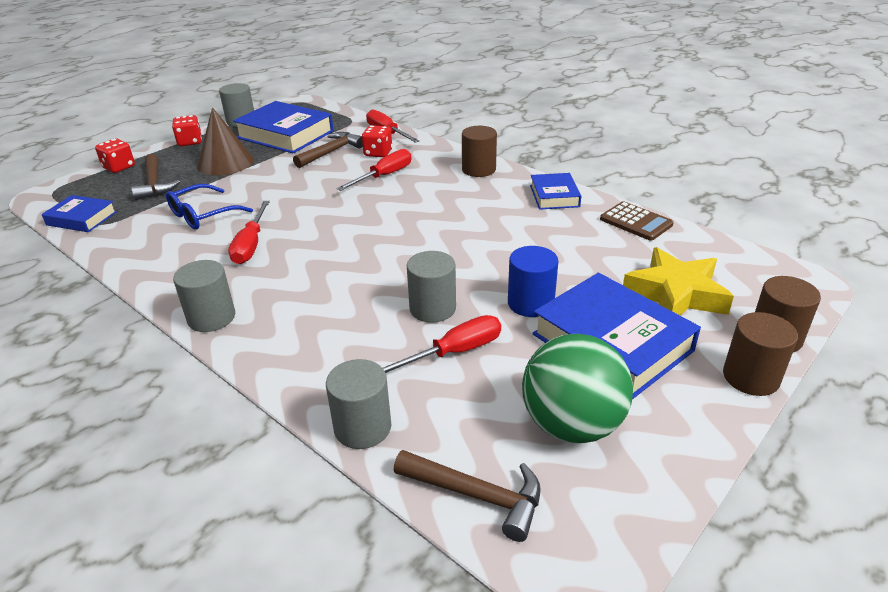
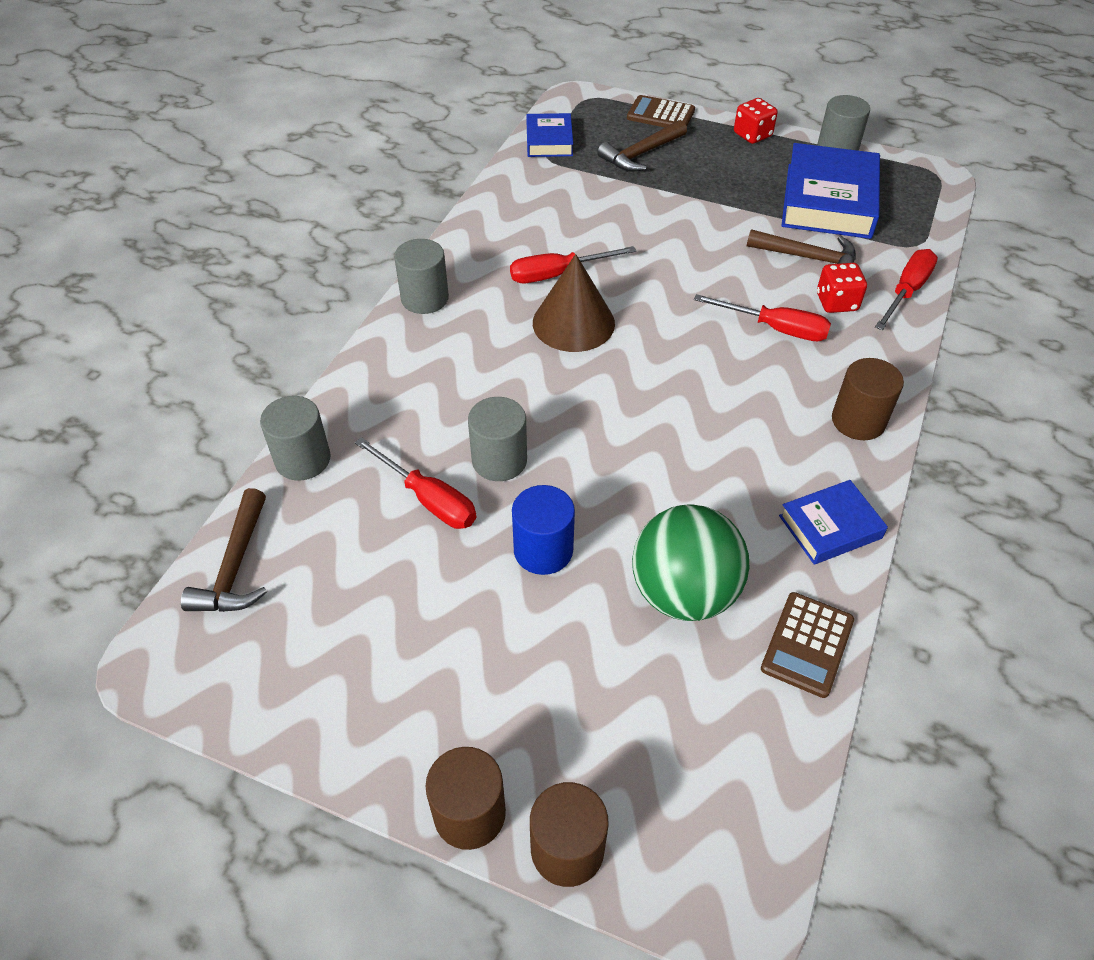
camera: 70 degrees right, 15 degrees up
(119, 167) = (660, 114): red dice -> brown calculator
(203, 215) = (598, 216): blue glasses -> none
(225, 162) = (721, 183): brown cone -> brown cone (573, 323)
(571, 425) = (341, 627): green ball -> green ball (683, 593)
(612, 342) = (493, 648): blue book -> none
(675, 294) = (627, 713): yellow star -> none

